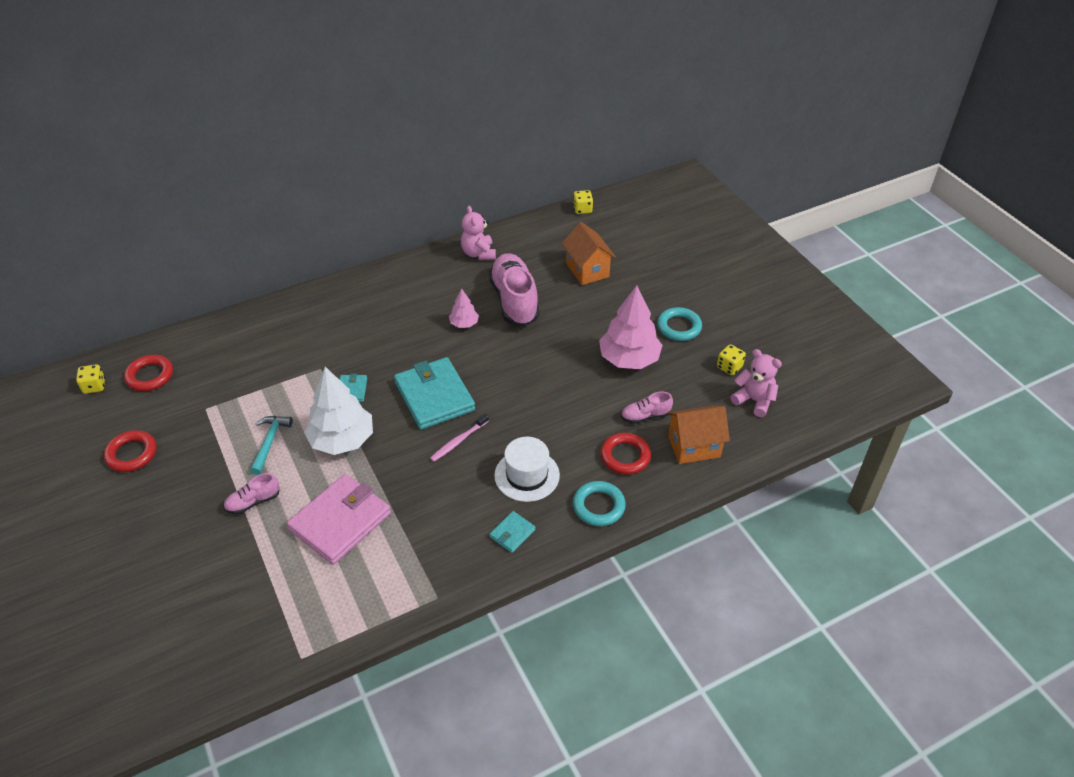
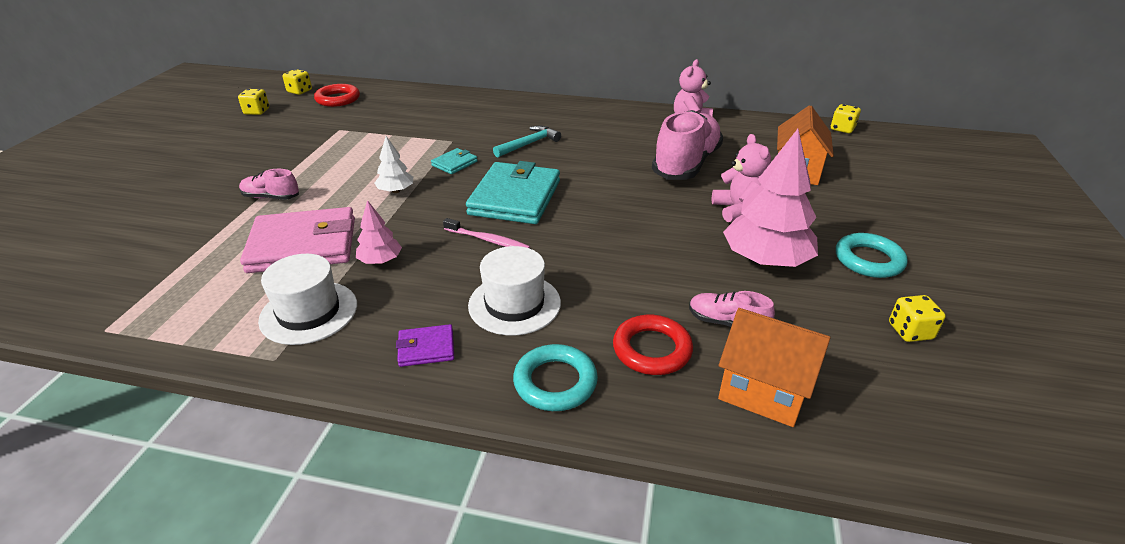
camera: 40 degrees right, 10 degrees down
(91, 432) = (257, 111): none -> yellow dice
(131, 454) = (255, 132): red ring -> none
(270, 442) = (344, 167): turquoise hammer -> turquoise hammer (529, 144)
(342, 440) = (396, 191): white tree -> white tree, size x0.50
(415, 559) = (309, 312): none -> white hat
(458, 441) = (488, 240): pink toothbrush -> pink toothbrush turned 150 degrees counterclockwise
(464, 324) = (614, 161): pink tree -> pink tree (380, 261)
(512, 533) = (426, 348): turquoise wallet -> purple wallet
(754, 400) = (919, 388): pink teddy bear -> pink teddy bear (738, 210)

